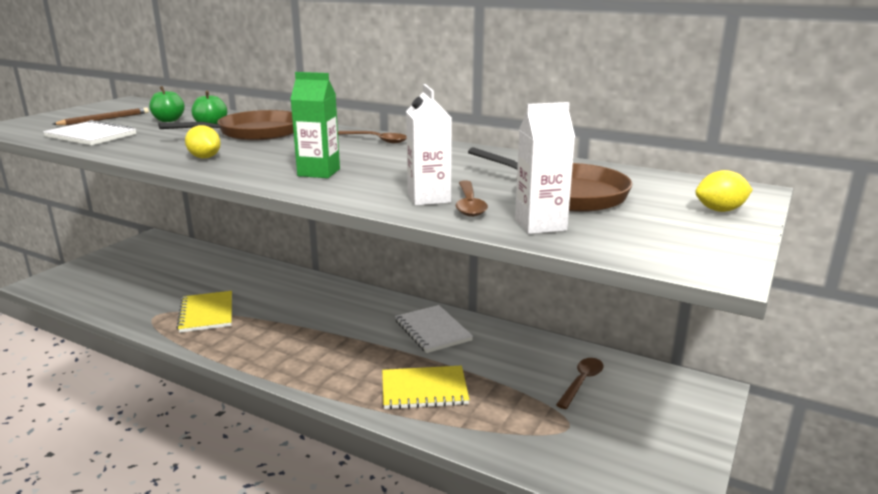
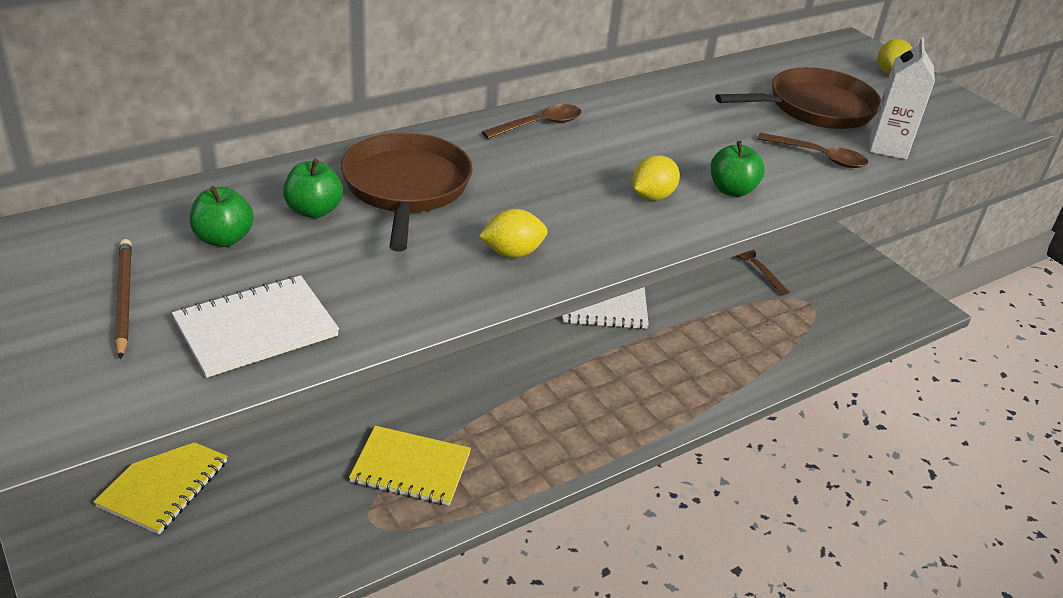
camera: 65 degrees left, 15 degrees up
(319, 172) = (652, 196): green carton -> yellow lemon
(361, 188) = (732, 190): none -> green apple
(424, 390) = (710, 356): yellow notebook -> yellow notebook (163, 484)
(429, 198) = (787, 167): white carton -> none

